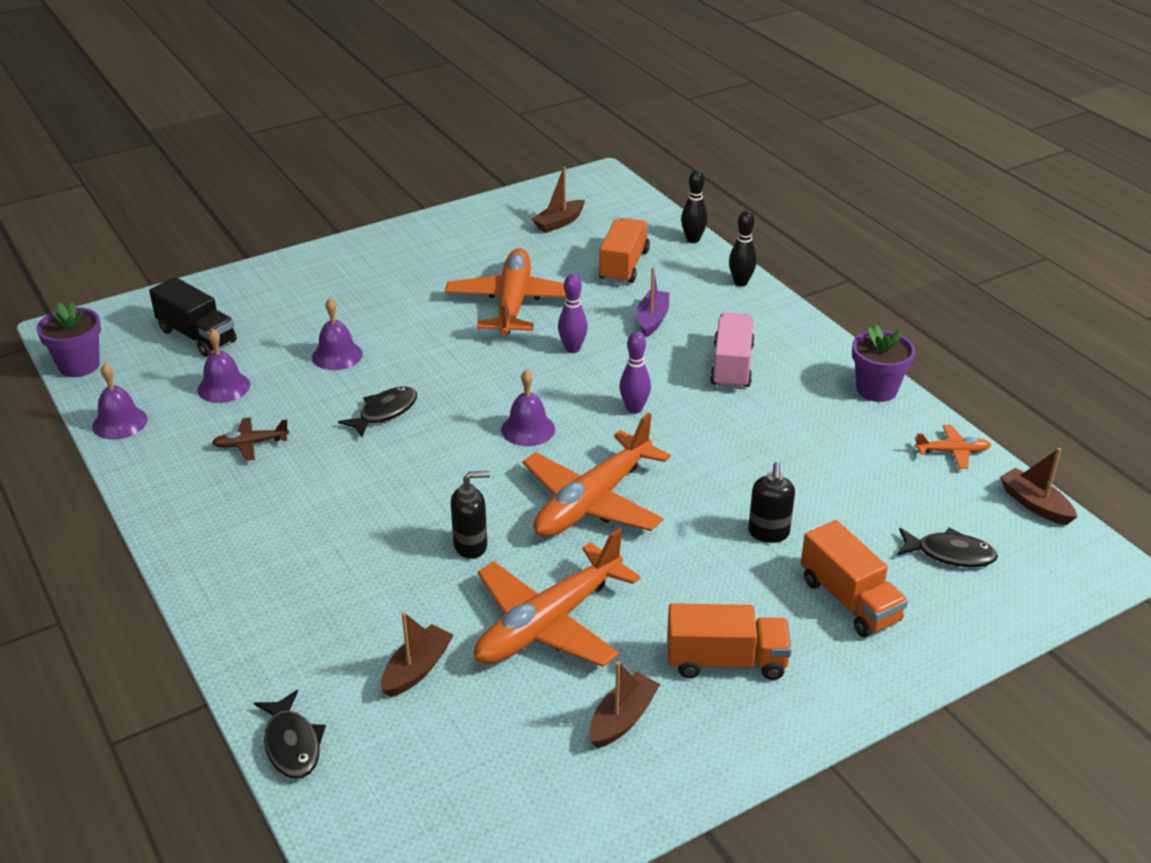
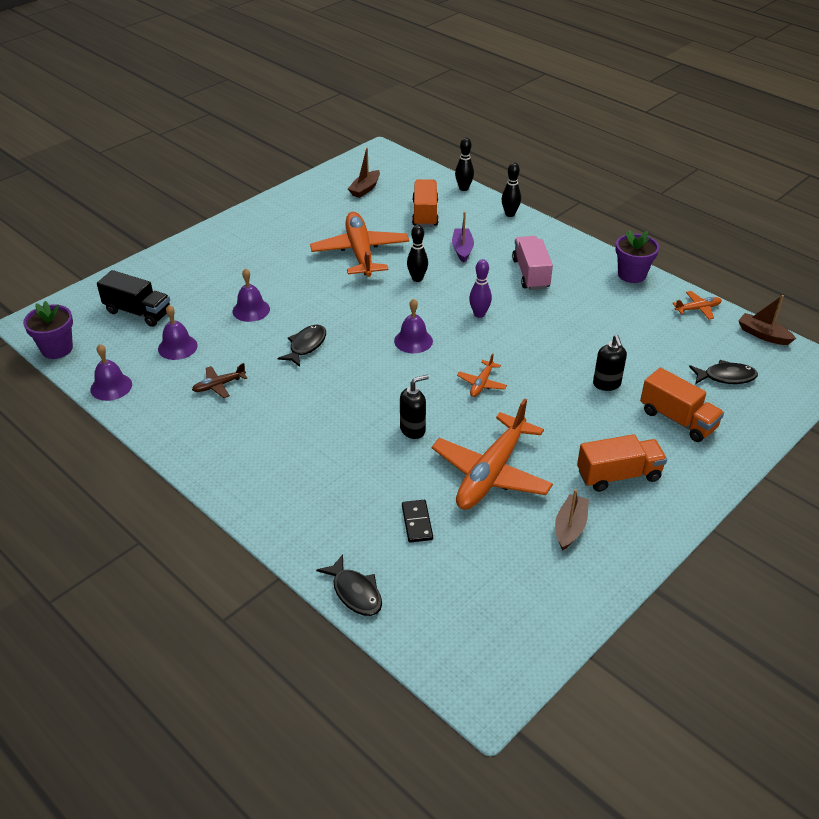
camera: 15 degrees left, 5 degrees up
(417, 669) = (417, 522): brown boat -> black domino
(572, 349) = (417, 278): purple bowling pin -> black bowling pin
(593, 501) = (482, 383): orange plane -> orange plane, size x0.44

